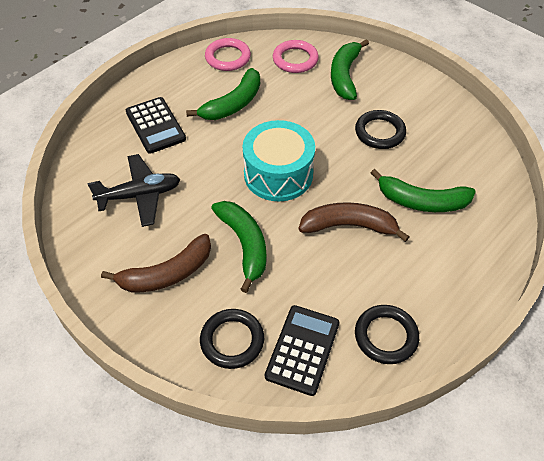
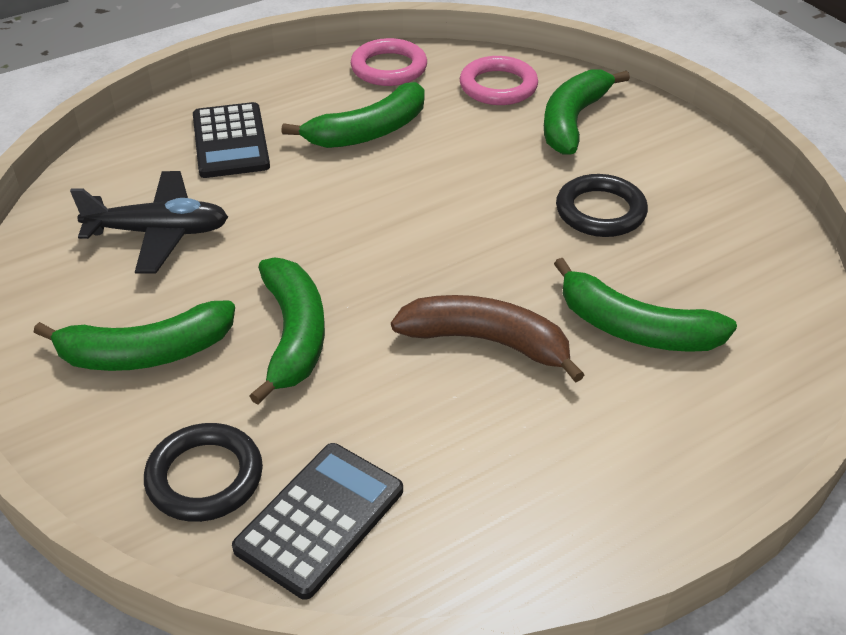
camera: 15 degrees right, 10 degrees down
(166, 274) = (145, 353): brown banana -> green banana
(278, 174) = (398, 242): turquoise drum -> none
(386, 336) = (481, 531): black ring -> none

